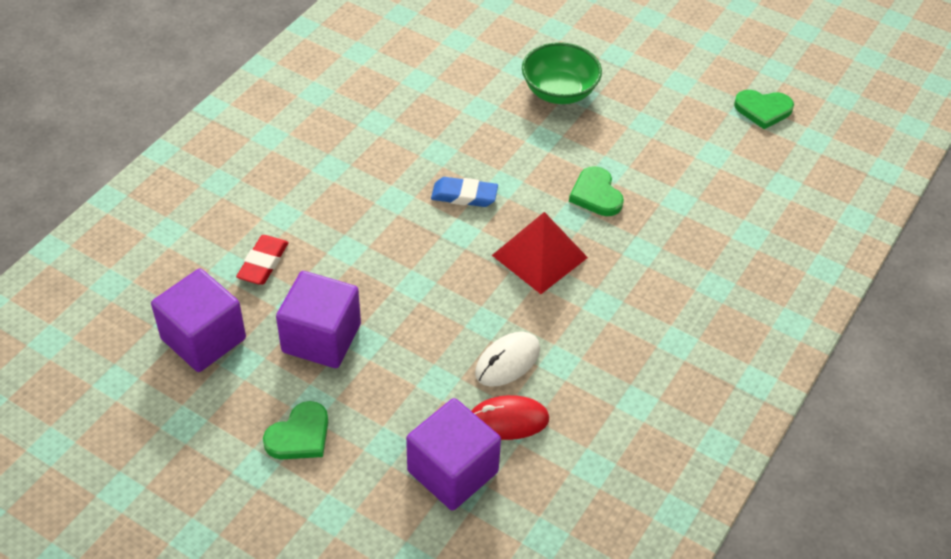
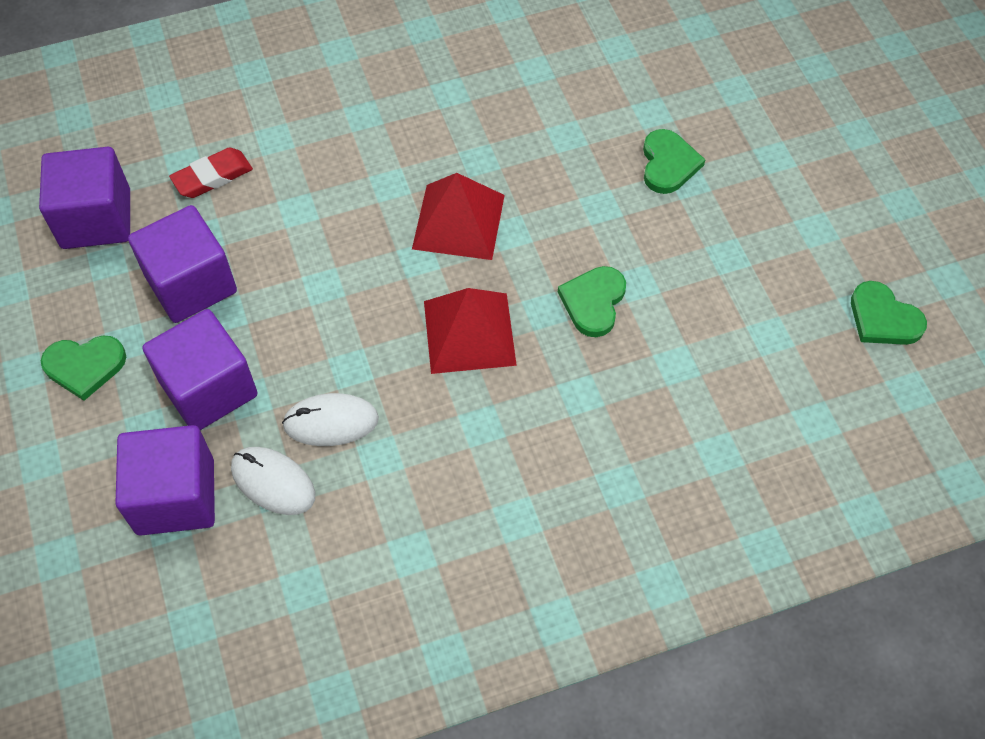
camera: 40 degrees right, 10 degrees up
(404, 393) = (209, 389): none -> purple cube
(464, 196) = (458, 221): blue eraser -> red pyramid
(508, 420) = (273, 482): red mouse -> white mouse
(559, 91) = (668, 164): green bowl -> green heart

